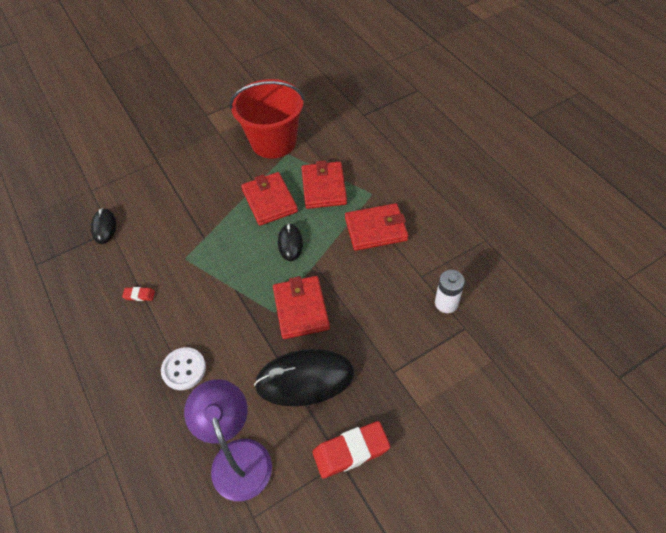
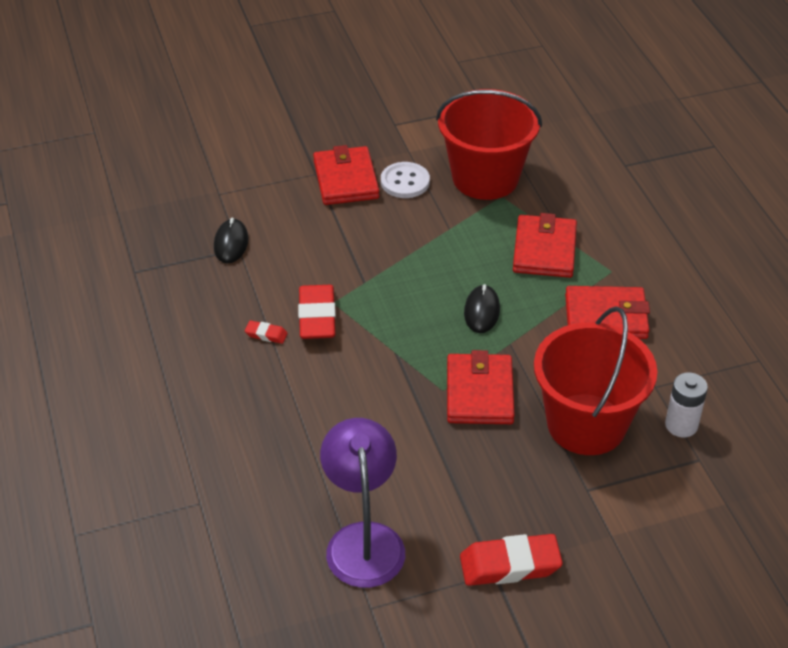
camera: 10 degrees right, 10 degrees down
(174, 273) = (317, 317): none -> red eraser
(184, 369) = (311, 431): white button -> white button (405, 182)
(269, 201) = (464, 253): red wallet -> red wallet (346, 179)
(305, 379) = (467, 474): black mouse -> none
(381, 317) = (586, 424): none -> red bucket

